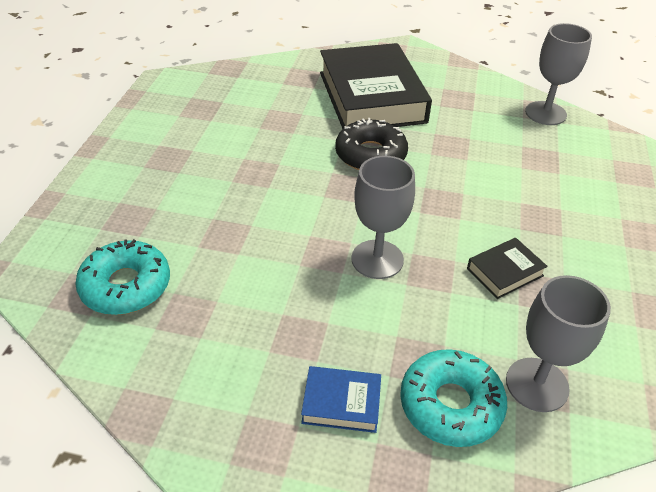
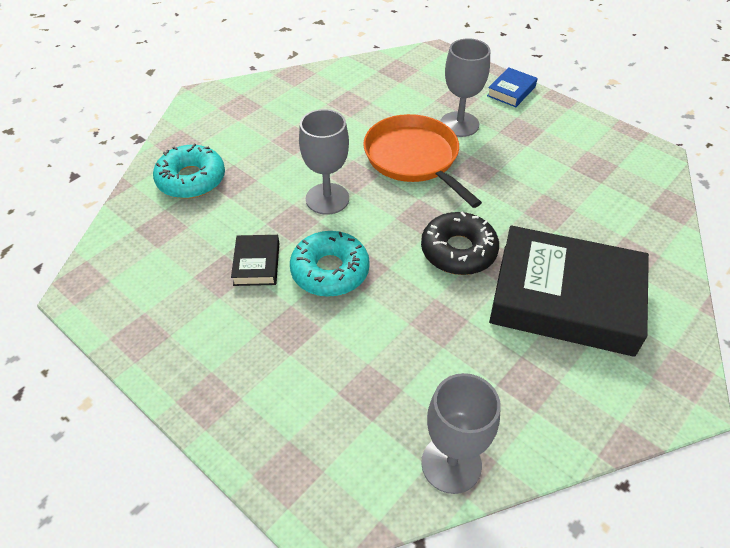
camera: 120 degrees right, 5 degrees up
(126, 286) = (390, 86): turquoise donut -> turquoise donut (330, 271)
(265, 218) = (414, 158): none -> orange pan
(341, 403) = (235, 139): blue book -> blue book (511, 91)
(537, 384) = (163, 224): grey goblet -> grey goblet (459, 124)

